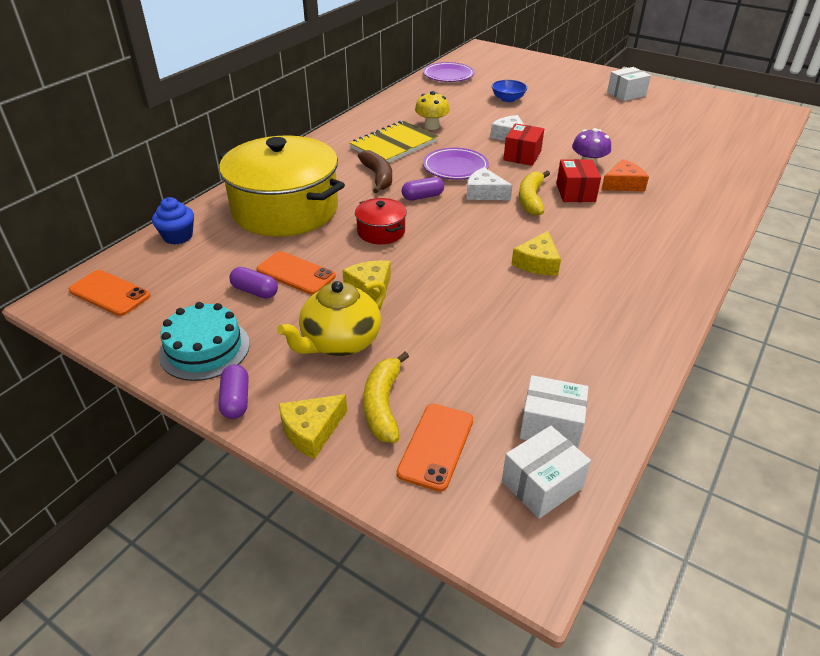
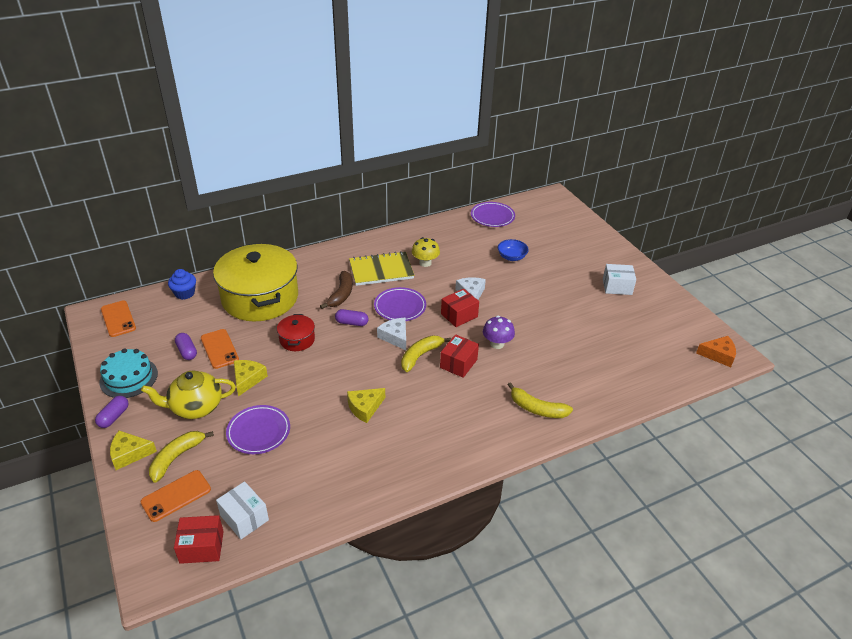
camera: 30 degrees right, 0 degrees up
(452, 333) = (259, 432): none -> purple plate
(542, 484) = (202, 547): white box -> red box
(623, 184) = (502, 371): orange cheese -> orange cheese (718, 355)
(693, 201) = (537, 409): none -> yellow banana

